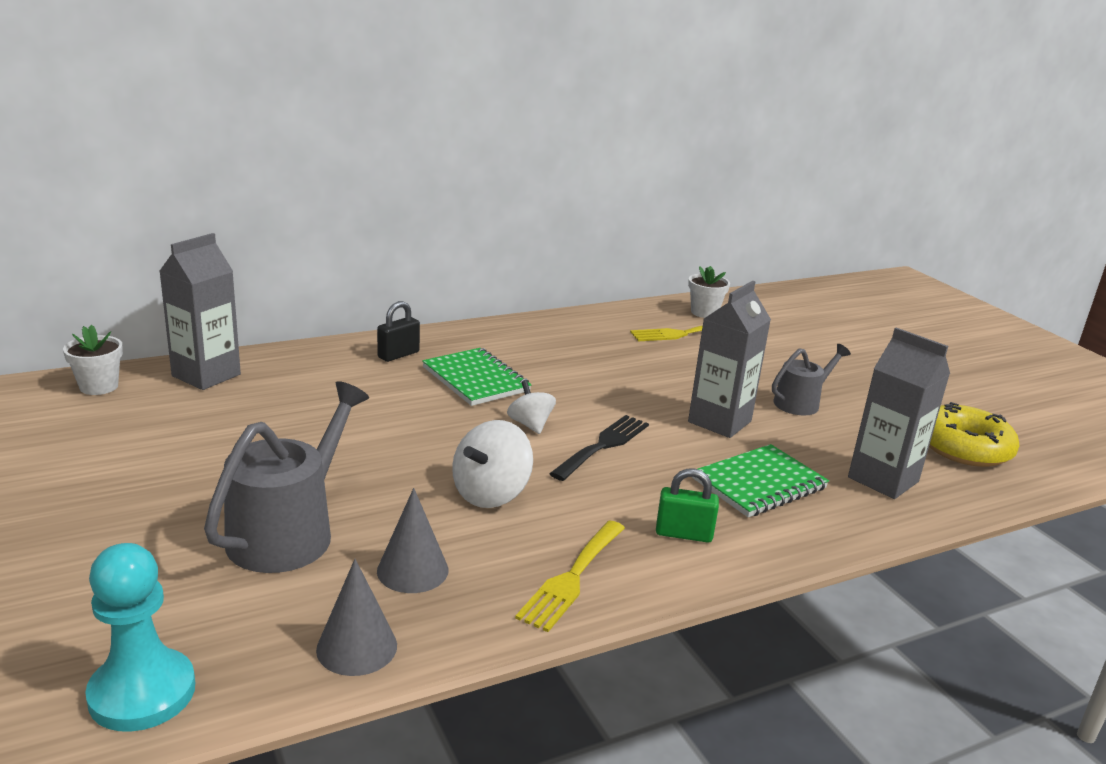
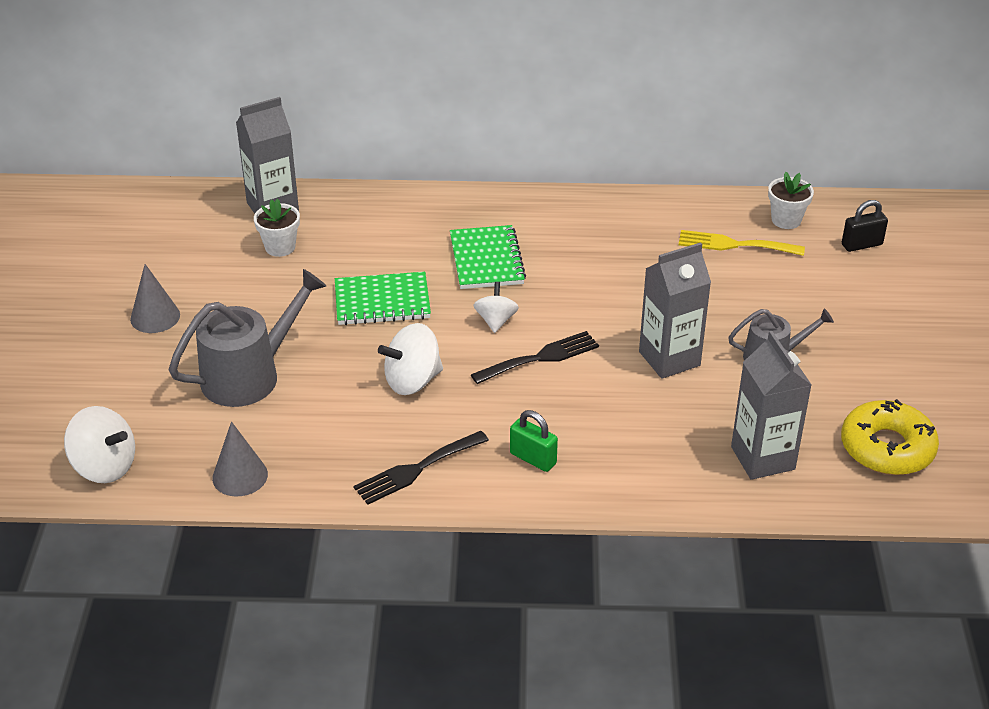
camera: 30 degrees right, 15 degrees up
(99, 386) = (190, 203): white flower pot -> white flower pot (280, 247)
(142, 693) = (105, 466): turquoise pawn -> white spinning top
(398, 355) = (440, 216): black padlock -> black padlock (861, 245)
(412, 570) = (311, 430): grey cone -> grey cone (155, 317)
(572, 578) = (416, 469): yellow fork -> black fork
(759, 484) = (642, 431): green notebook -> green notebook (382, 302)

